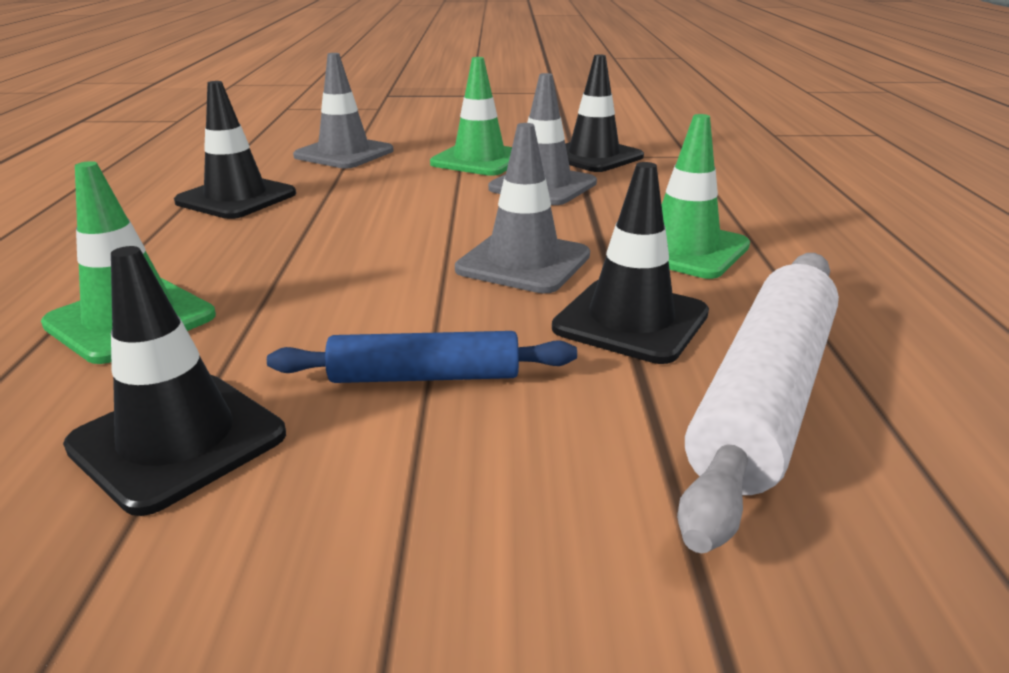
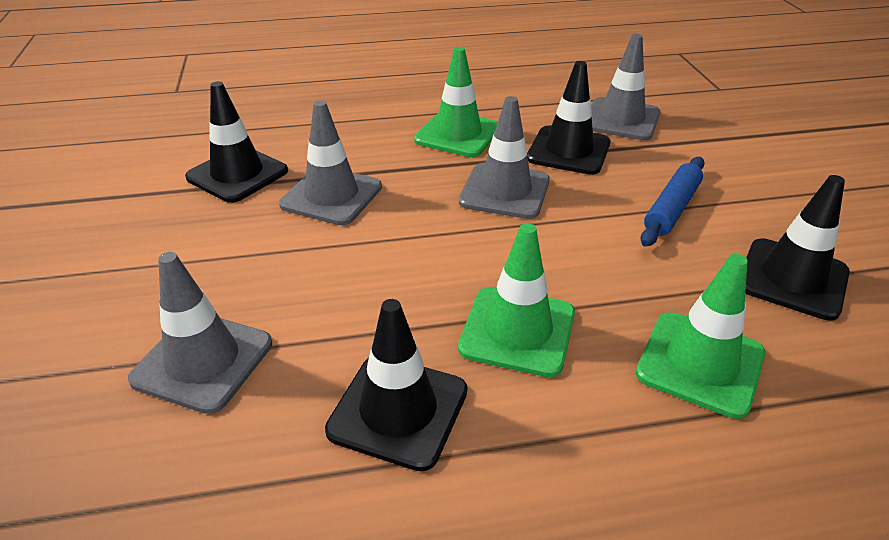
camera: 100 degrees left, 10 degrees up
(424, 376) = (671, 209): blue rolling pin -> blue rolling pin turned 45 degrees clockwise
(479, 160) = (244, 242): green traffic cone -> green traffic cone (517, 331)
(764, 397) = (621, 119): white rolling pin -> grey traffic cone

